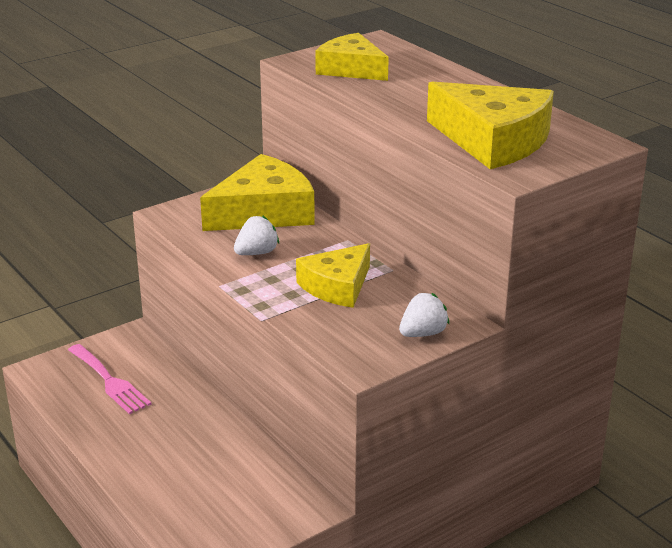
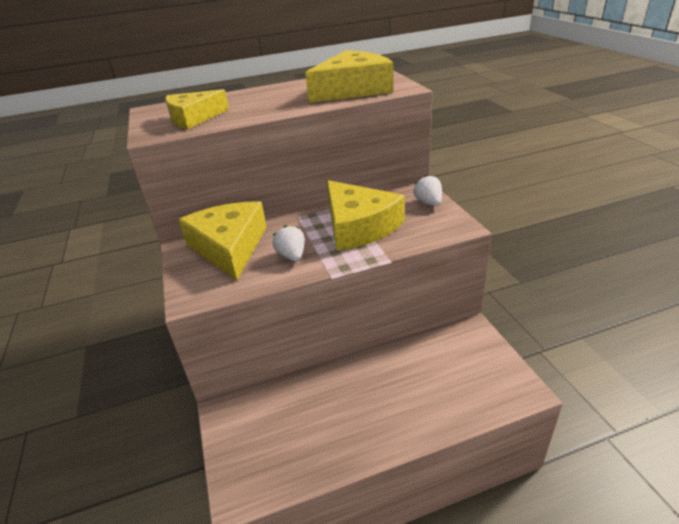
camera: 70 degrees left, 5 degrees up
(110, 381) = (285, 434): pink fork -> none
(337, 286) = (359, 226): yellow cheese -> yellow cheese, size x1.51

